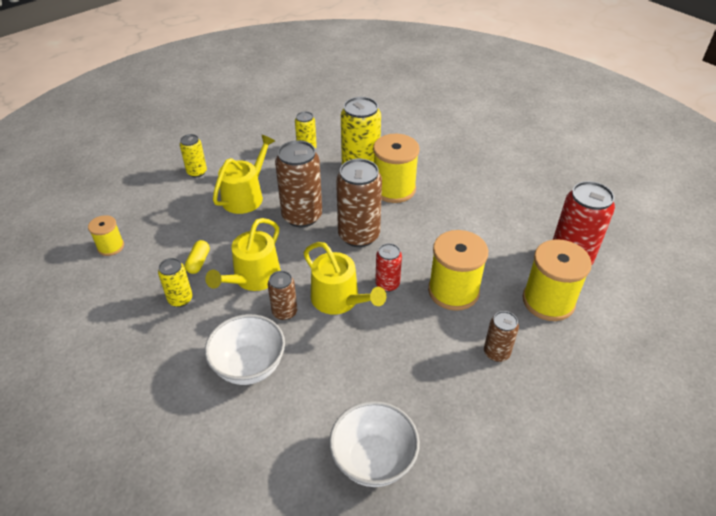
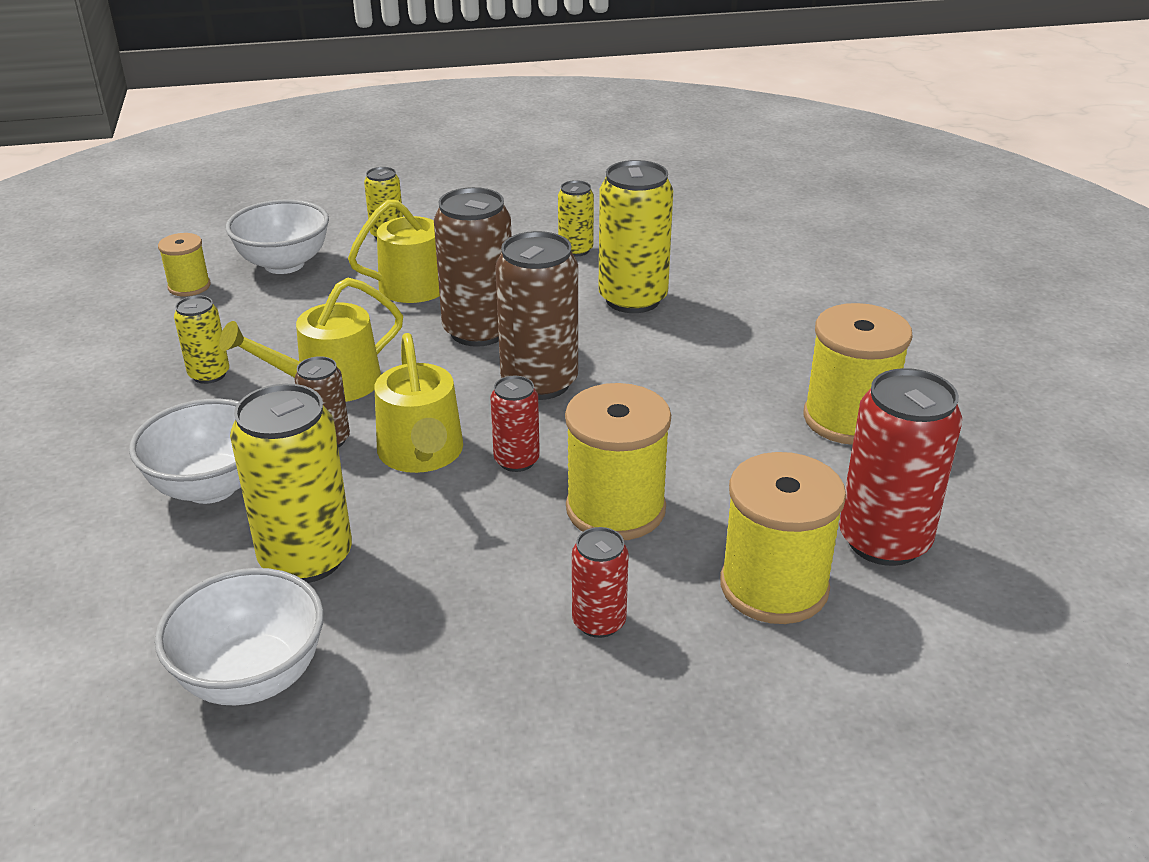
camera: 30 degrees right, 10 degrees down
(155, 212) = (284, 264): none -> white bowl
(198, 262) = (277, 340): yellow capsule -> none
(337, 384) = (306, 558): none -> yellow can
(394, 189) = (661, 340): yellow spool -> yellow spool (848, 419)
(496, 353) = (599, 622): brown can -> red can

